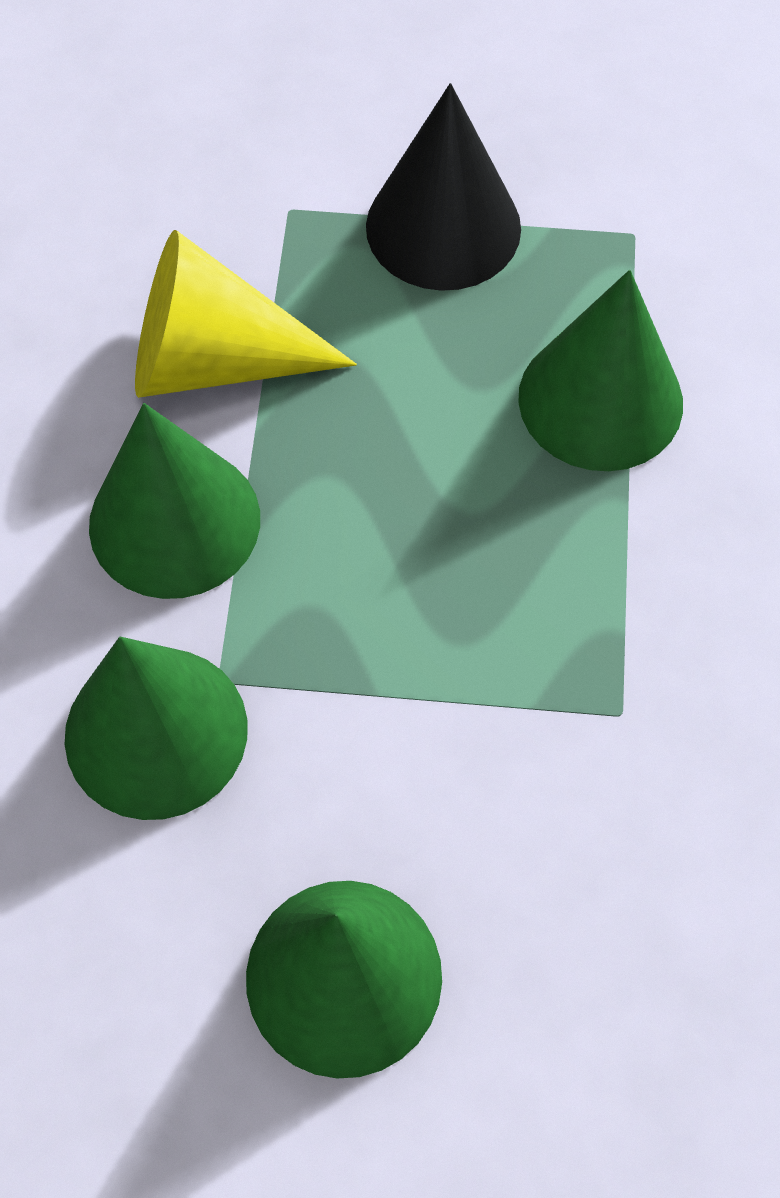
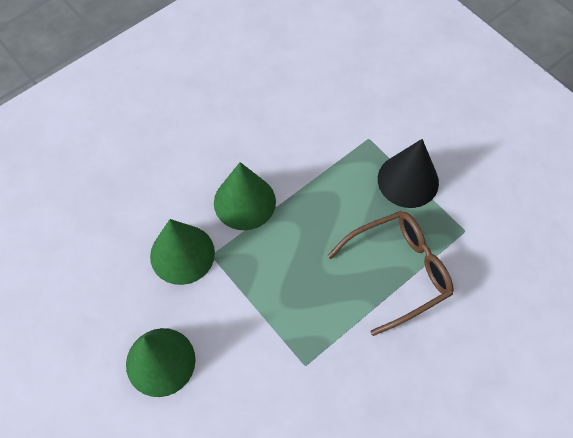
camera: 45 degrees right, 0 degrees up
(216, 360) = (302, 166): yellow cone -> none
(600, 400) = (398, 271): green cone -> brown glasses

